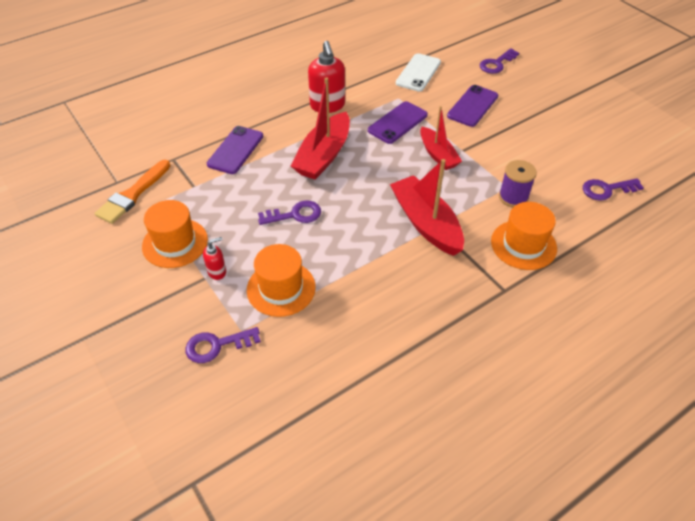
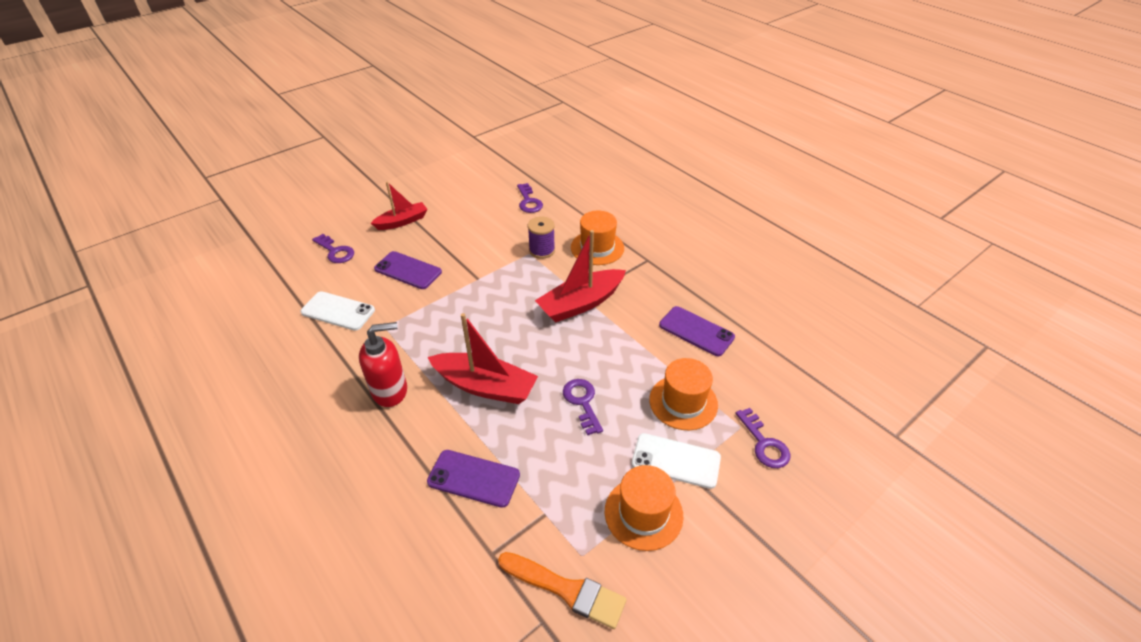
camera: 95 degrees left, 5 degrees down
(217, 272) = (676, 461): red soap dispenser -> white phone
(397, 123) = (430, 326): purple phone -> purple phone (696, 331)
(438, 155) = (485, 295): red boat -> red boat (402, 221)

